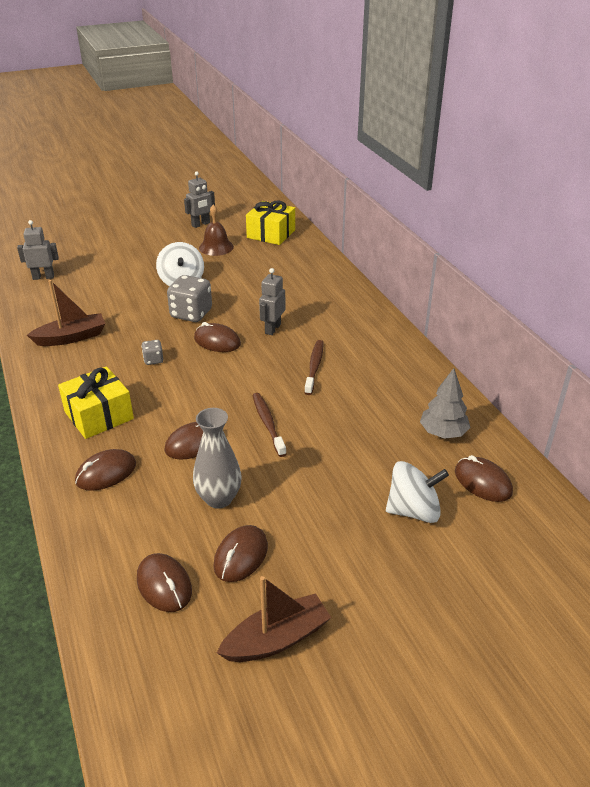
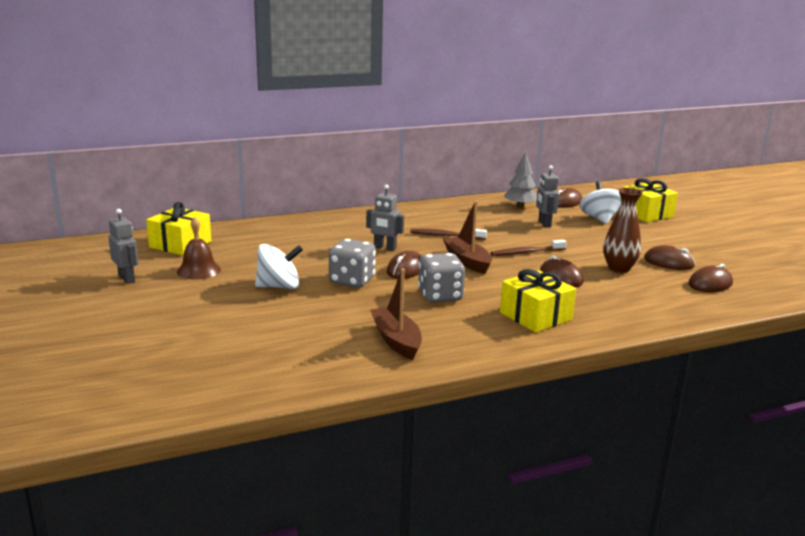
camera: 90 degrees left, 15 degrees down
(43, 277) = (233, 374): grey robot -> grey robot (544, 224)
(106, 473) = (612, 308): brown mouse -> none
(153, 360) = (440, 296): grey dice -> grey dice, size x2.00
(219, 498) = (619, 268): grey vase -> brown vase
(276, 639) = (725, 255): brown boat -> brown boat (467, 261)
(458, 575) = (646, 214): none -> yellow gift

